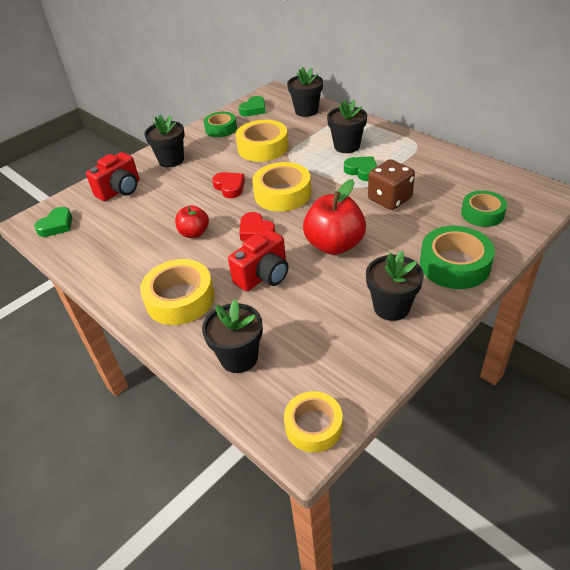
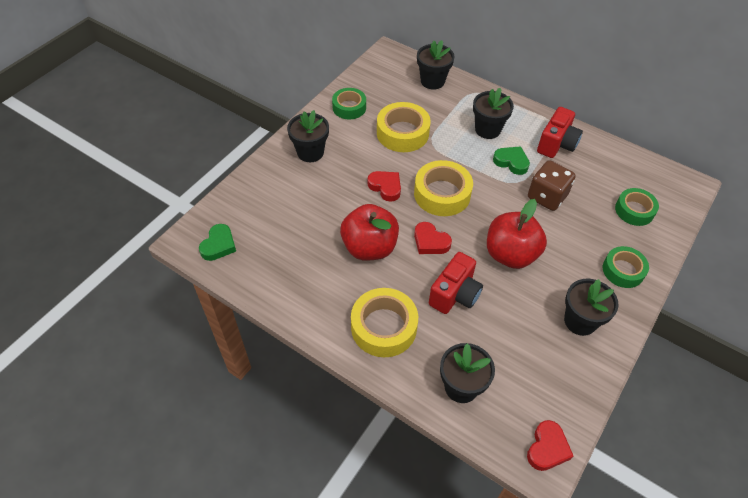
camera: 15 degrees left, 10 degrees up
(120, 190) = (270, 195): red camera -> red camera (556, 144)
(194, 233) = (369, 247): red apple -> red apple, size x1.73
(254, 109) = (375, 79): green heart -> none
(313, 426) = (547, 448): yellow tape -> red heart
(454, 265) = (623, 270): green tape -> green tape, size x0.66

